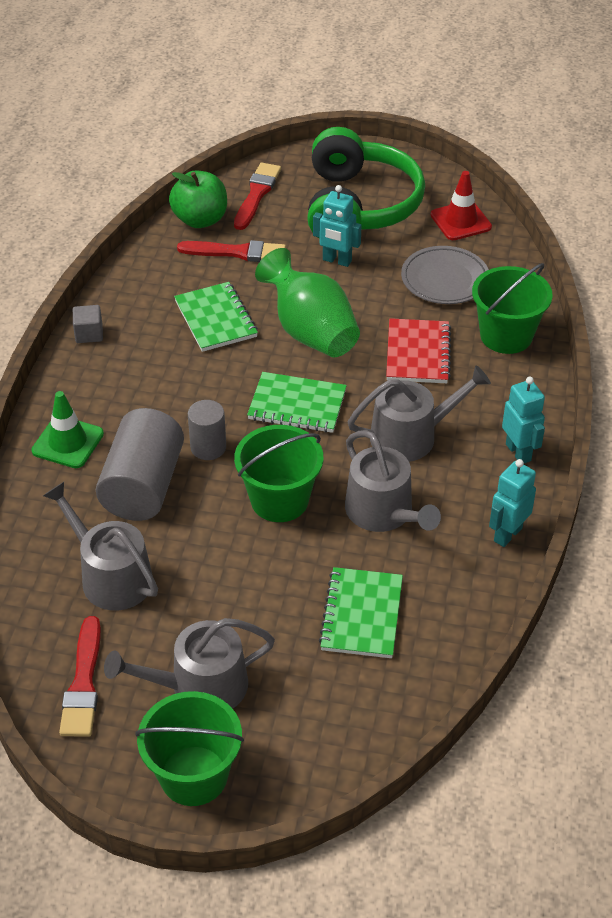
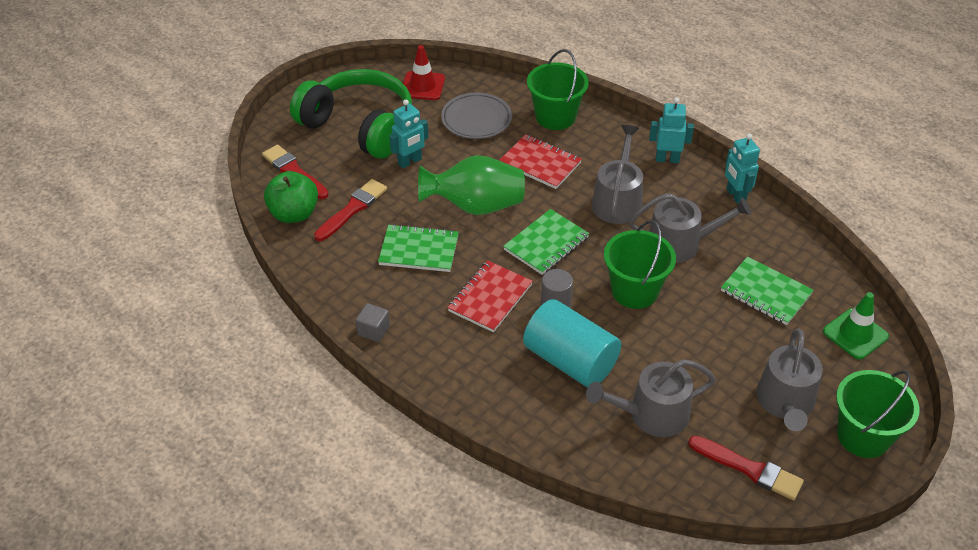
camera: 60 degrees left, 0 degrees up
(68, 442) = (491, 389): green traffic cone -> green traffic cone (855, 334)
(143, 486) = (570, 360): grey cylinder -> turquoise cylinder
(188, 394) = (490, 298): none -> red notebook

